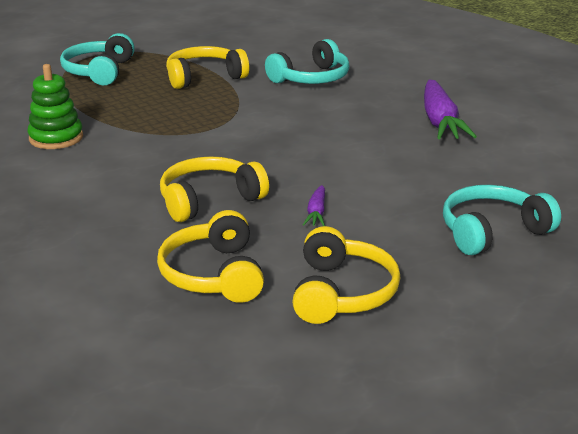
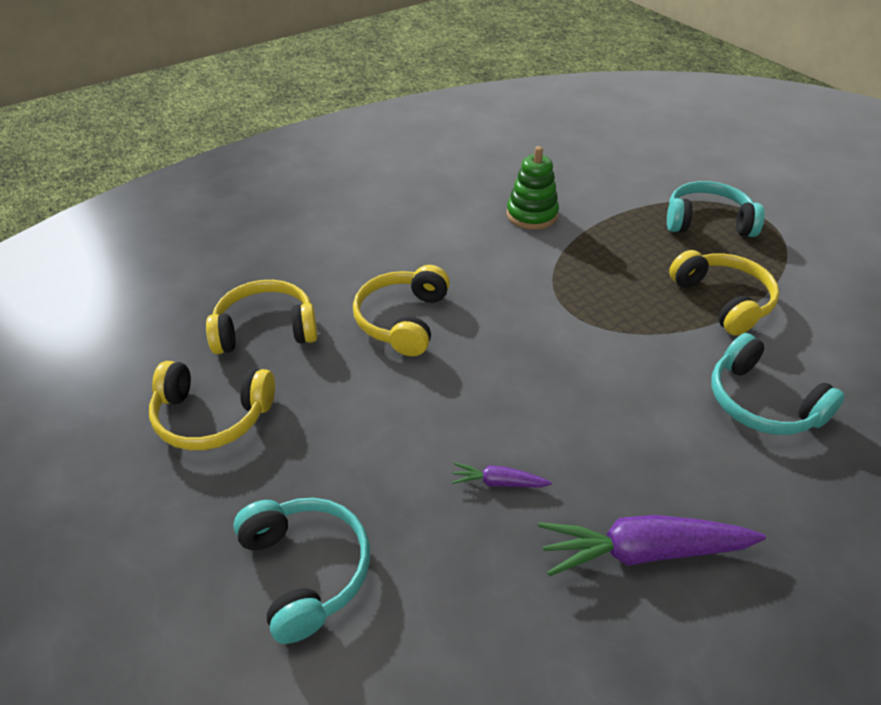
camera: 90 degrees right, 15 degrees up
(209, 200) = (403, 320): yellow headphones -> yellow headphones turned 135 degrees counterclockwise
(316, 213) = (370, 401): purple carrot -> purple carrot (498, 482)

